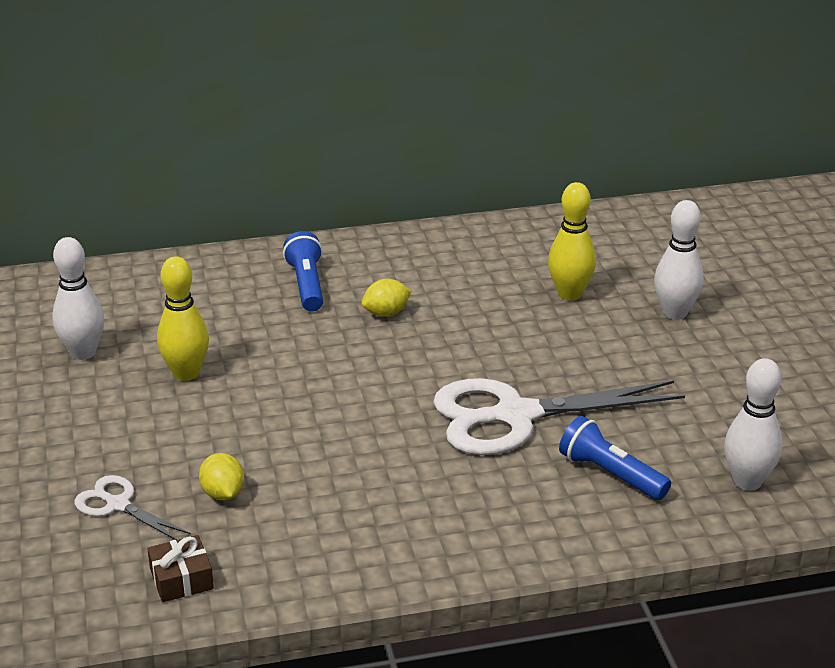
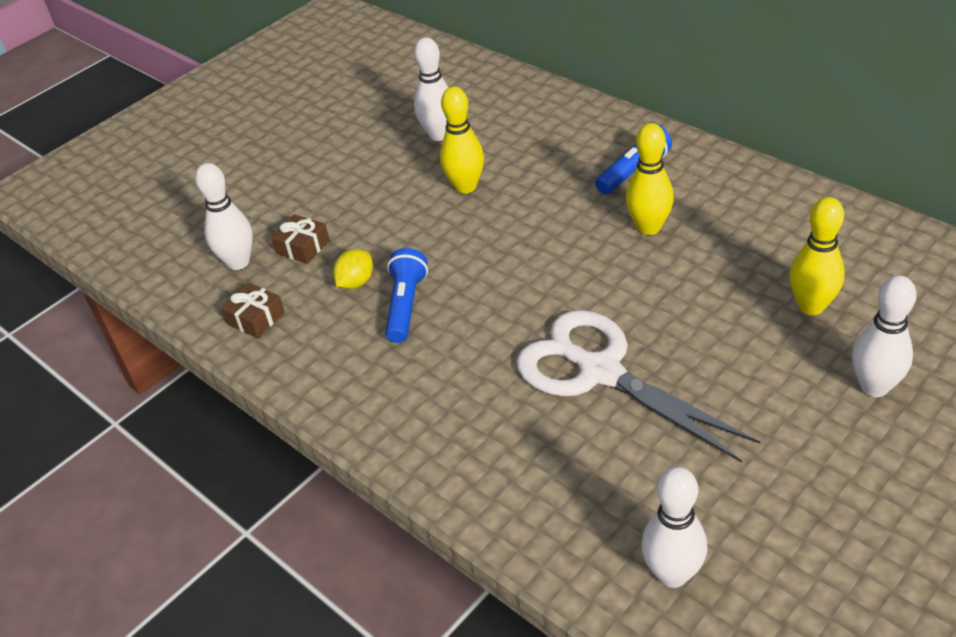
camera: 60 degrees right, 10 degrees up
(74, 557) = (238, 262): none -> white bowling pin
(118, 505) = (303, 247): white scissors -> brown gift
(386, 313) = (649, 227): yellow lemon -> yellow bowling pin
(610, 474) = (584, 472): blue flashlight -> blue flashlight (406, 306)

